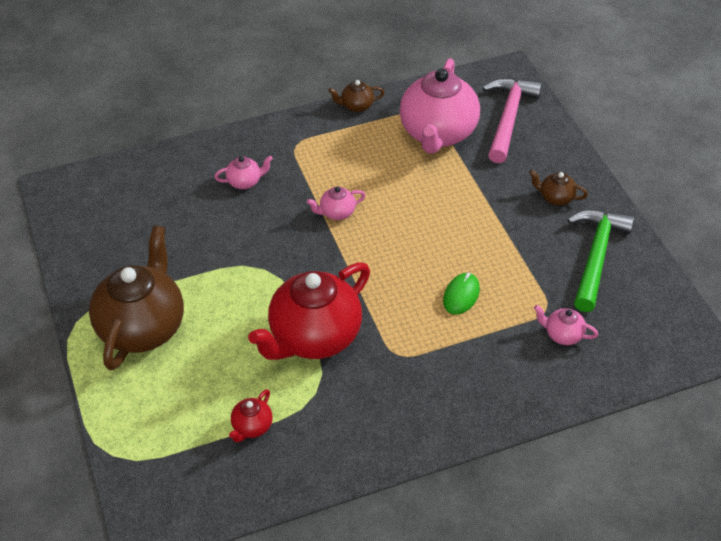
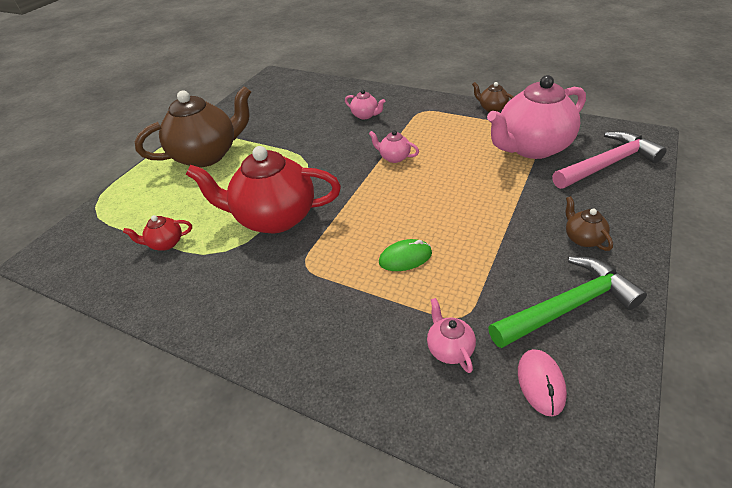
camera: 50 degrees right, 5 degrees down
(630, 315) = (540, 383): none -> pink mouse

